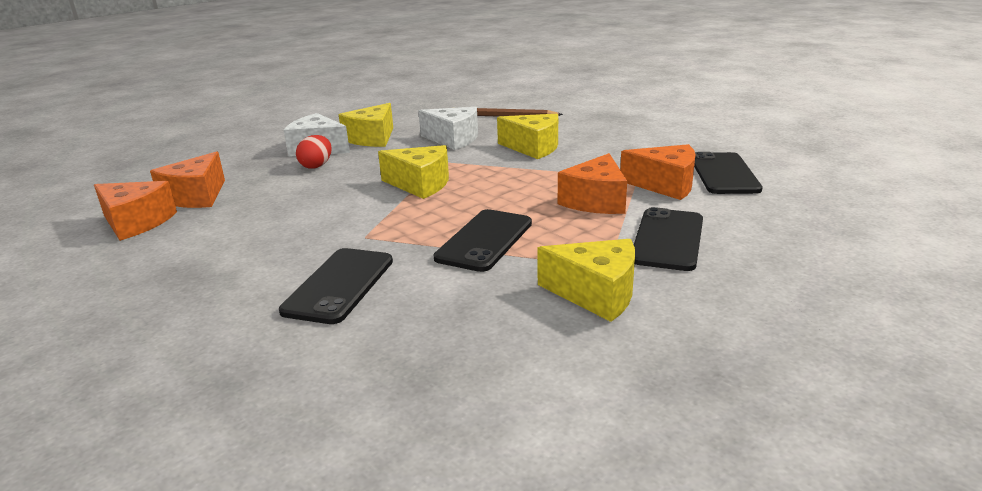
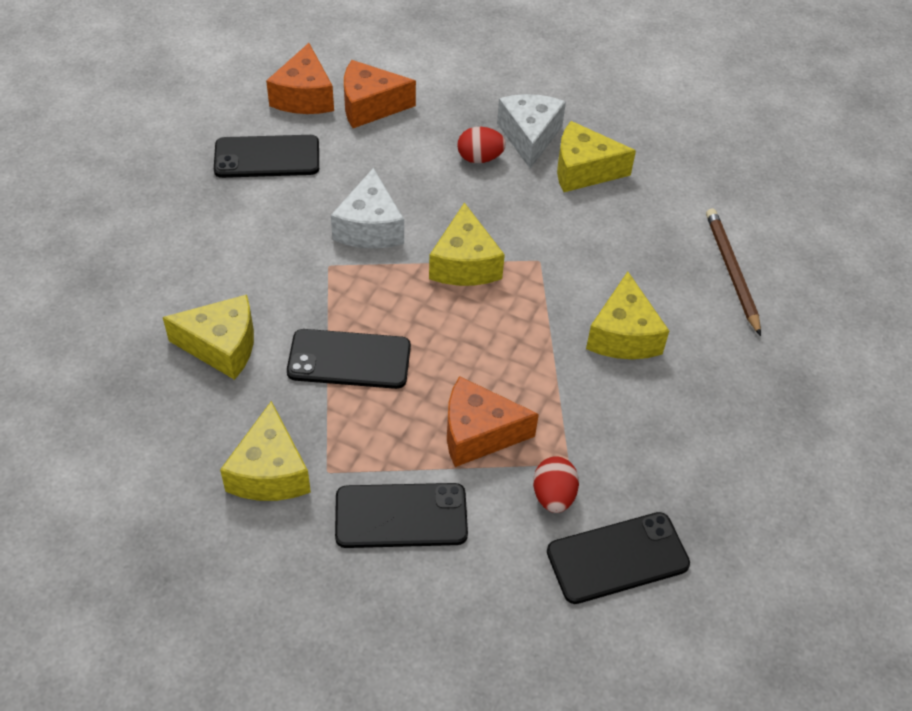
camera: 65 degrees right, 25 degrees up
(339, 285) = (235, 284): black phone -> black phone (267, 157)
(417, 302) = (222, 346): none -> yellow cheese
(453, 139) = (616, 247): white cheese -> white cheese (370, 227)
(665, 185) = (553, 496): orange cheese -> red egg

